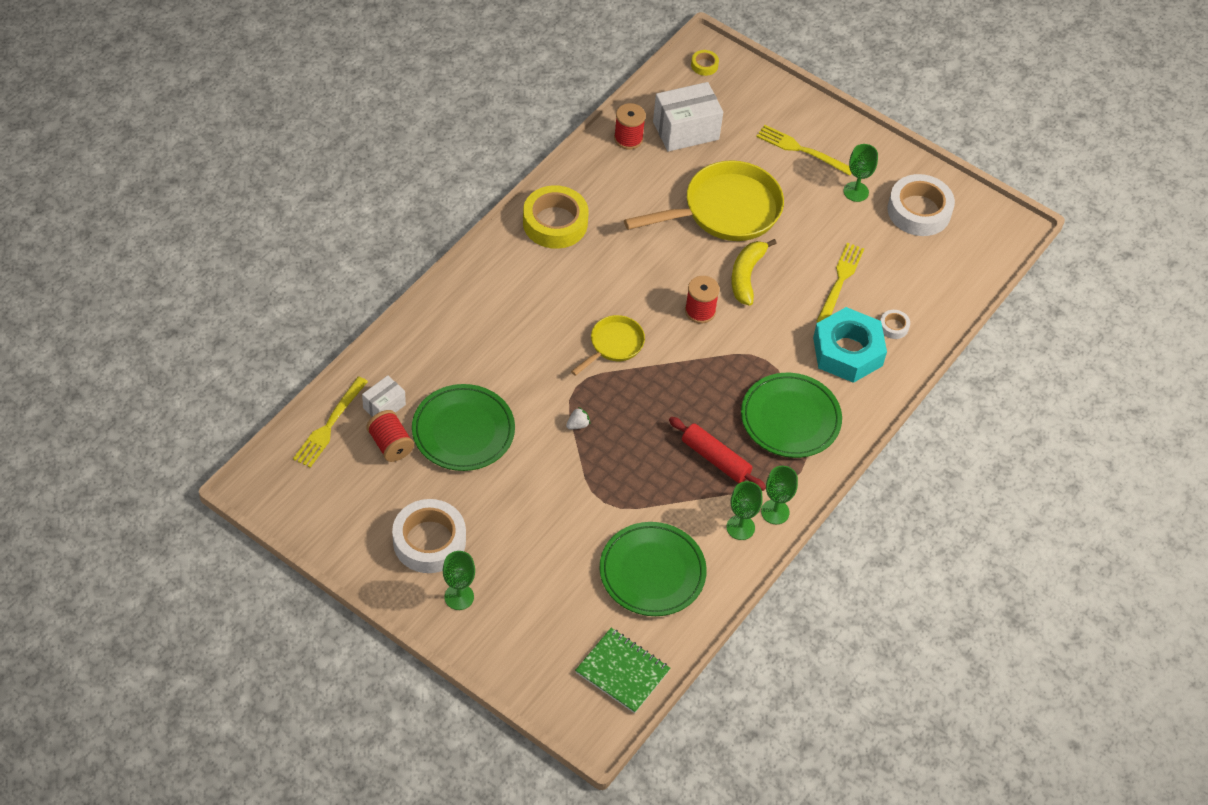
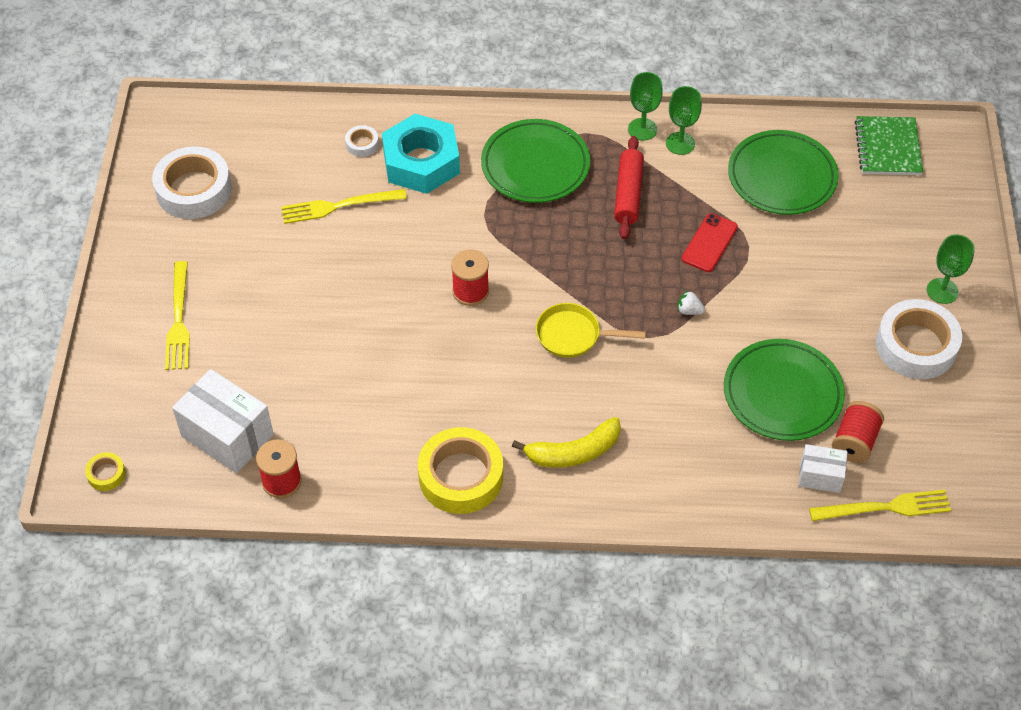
camera: 120 degrees left, 0 degrees up
(627, 479) = (709, 243): none -> red phone
(725, 210) = (320, 340): yellow pan -> none
(746, 276) = (393, 279): yellow banana -> yellow banana (573, 452)
(856, 191) = (205, 248): green goblet -> none

